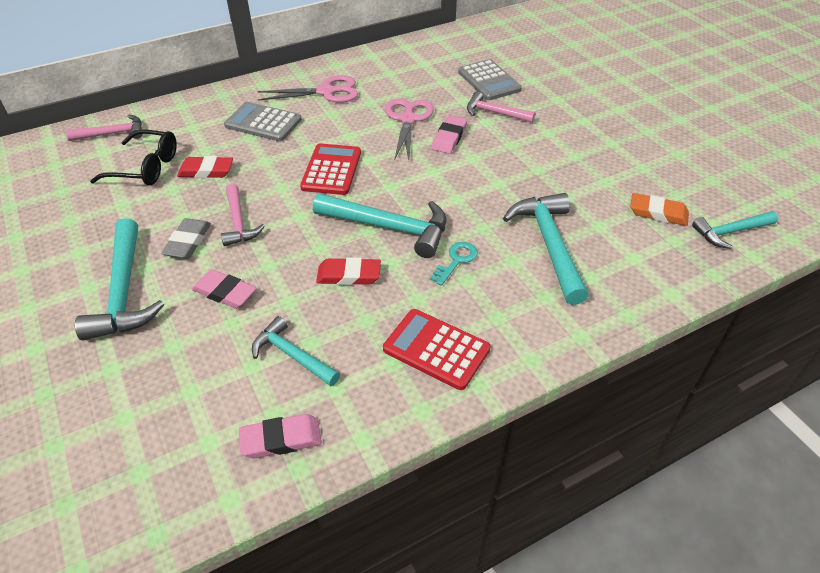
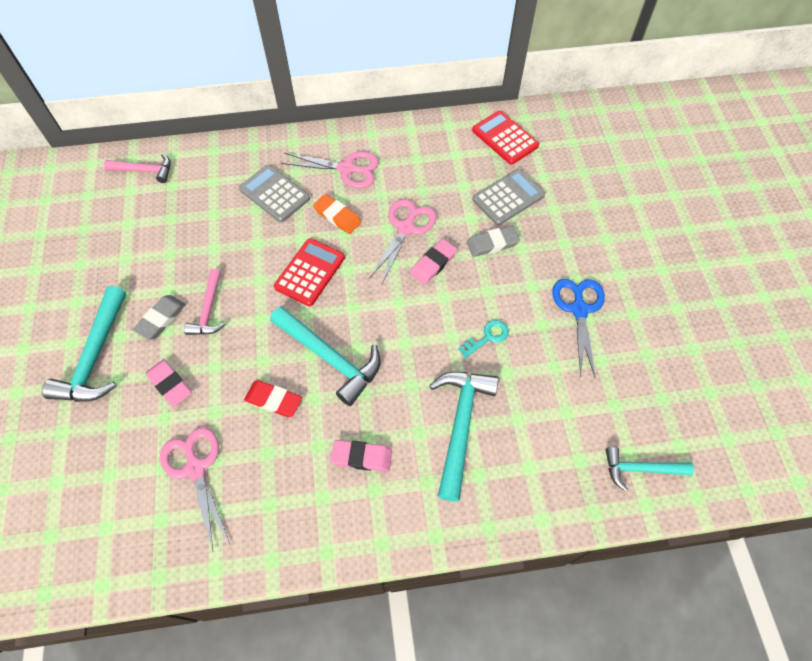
camera: 20 degrees right, 15 degrees up
(145, 167) = (157, 221): black glasses -> none
(206, 171) = (204, 240): red eraser -> none
(281, 439) = (156, 546): pink eraser -> pink eraser (361, 457)
(292, 355) = (196, 468): turquoise hammer -> pink scissors
(436, 349) = (309, 504): red calculator -> red calculator (505, 138)
(456, 260) = (370, 415): turquoise key -> turquoise key (487, 337)
(489, 81) = (508, 197): grey calculator -> grey calculator turned 120 degrees counterclockwise
(494, 113) = (492, 243): pink hammer -> grey eraser
(600, 138) = (579, 309): none -> blue scissors
(658, 213) = (583, 422): orange eraser -> orange eraser (337, 216)

